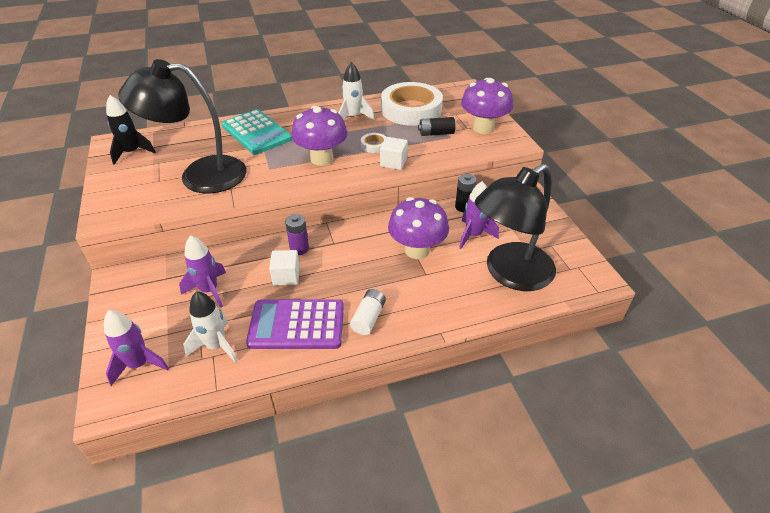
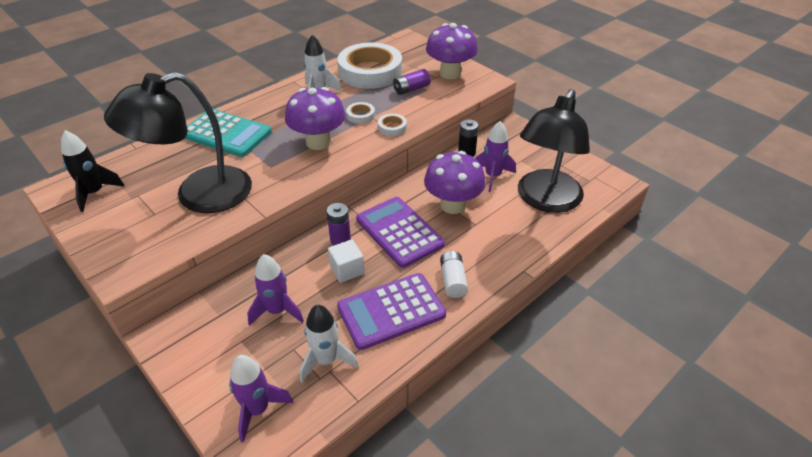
camera: 25 degrees left, 0 degrees up
(352, 258) = (399, 232): none -> purple calculator
(393, 162) = (392, 127): white cube -> white tape
(436, 133) = (411, 89): black battery -> purple battery

